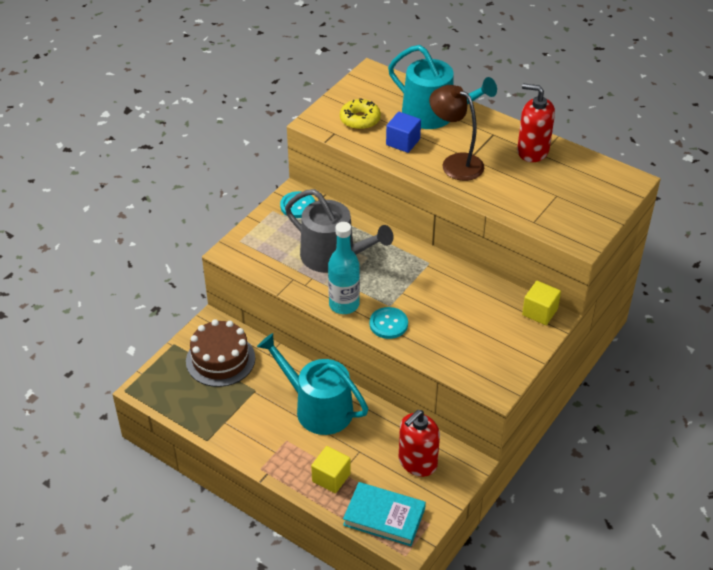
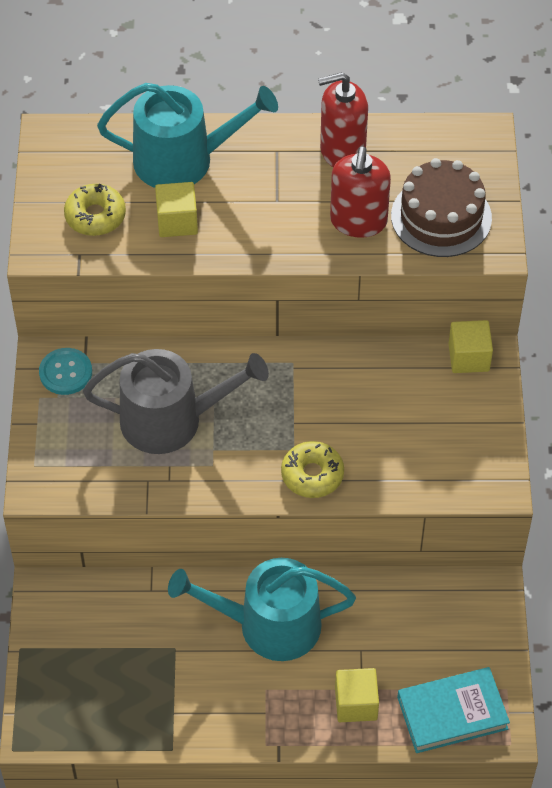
camera: 35 degrees left, 10 degrees up
(220, 359) = (97, 633): brown cake -> brown cake (441, 217)
(344, 305) = (239, 480): turquoise bottle -> none
(388, 324) = (312, 475): turquoise button -> yellow donut
(403, 142) = (177, 221): blue cube -> yellow cube
(417, 462) = (435, 622): red soap dispenser -> red soap dispenser (358, 221)
(455, 163) = (265, 218): brown lamp -> none

